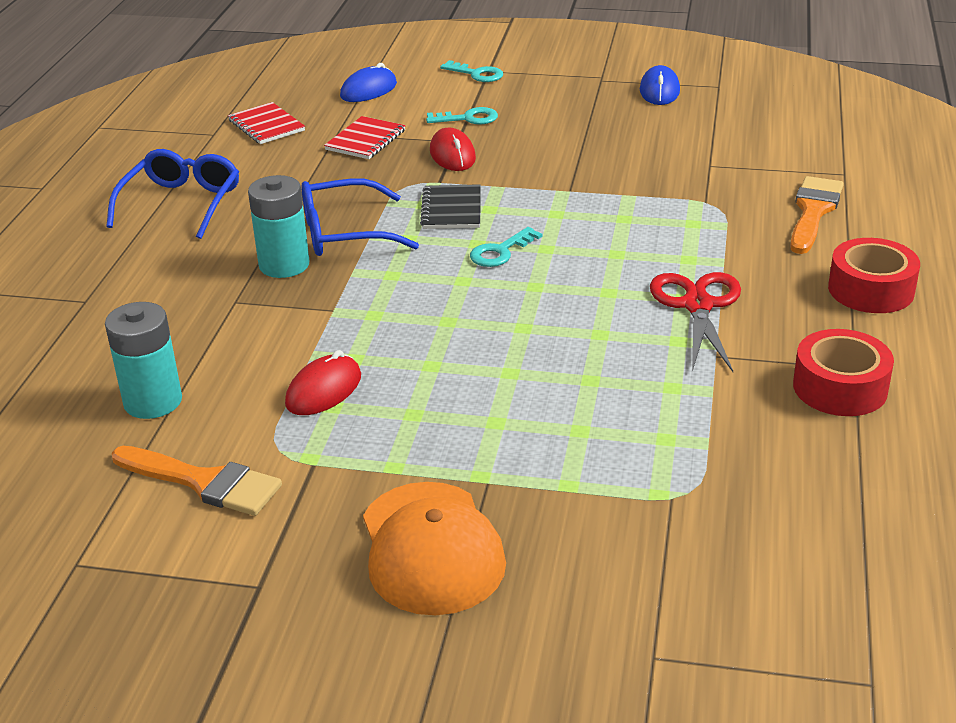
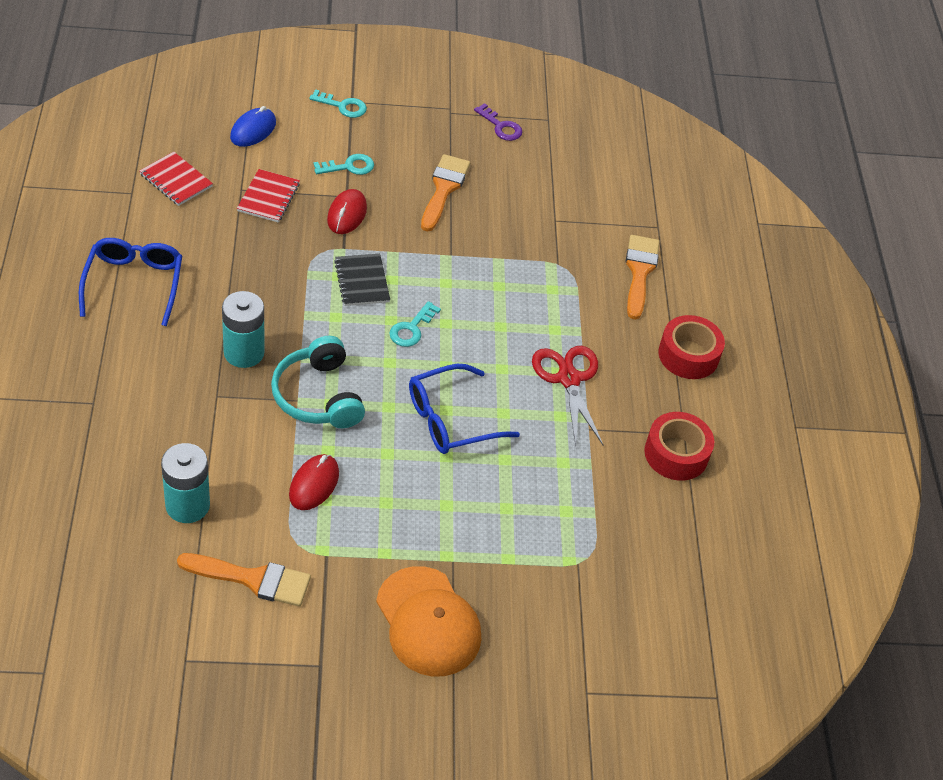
camera: 20 degrees left, 15 degrees up
(343, 233) = (281, 313): blue glasses -> blue glasses (450, 420)
(360, 307) = (318, 396): none -> turquoise headphones
(452, 155) = (347, 214): red mouse -> red mouse turned 45 degrees clockwise
(576, 137) = (444, 189): none -> orange brush
(659, 91) = (501, 126): blue mouse -> purple key

